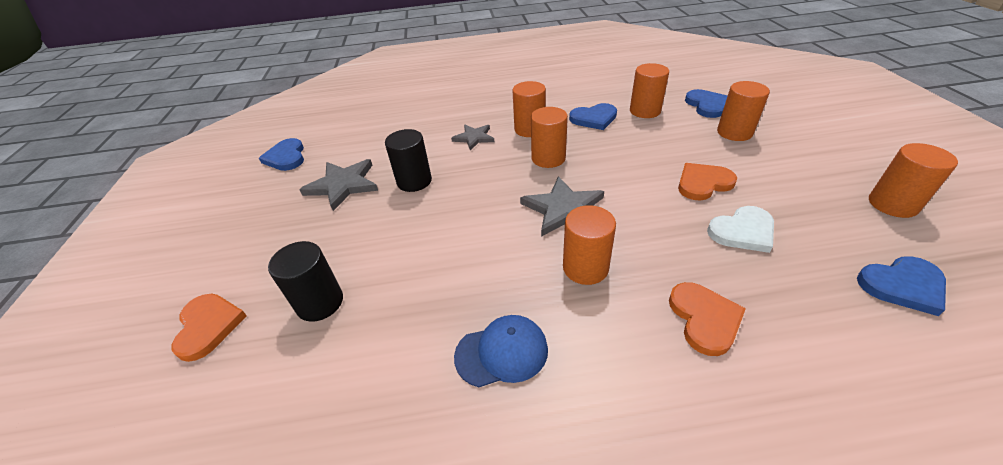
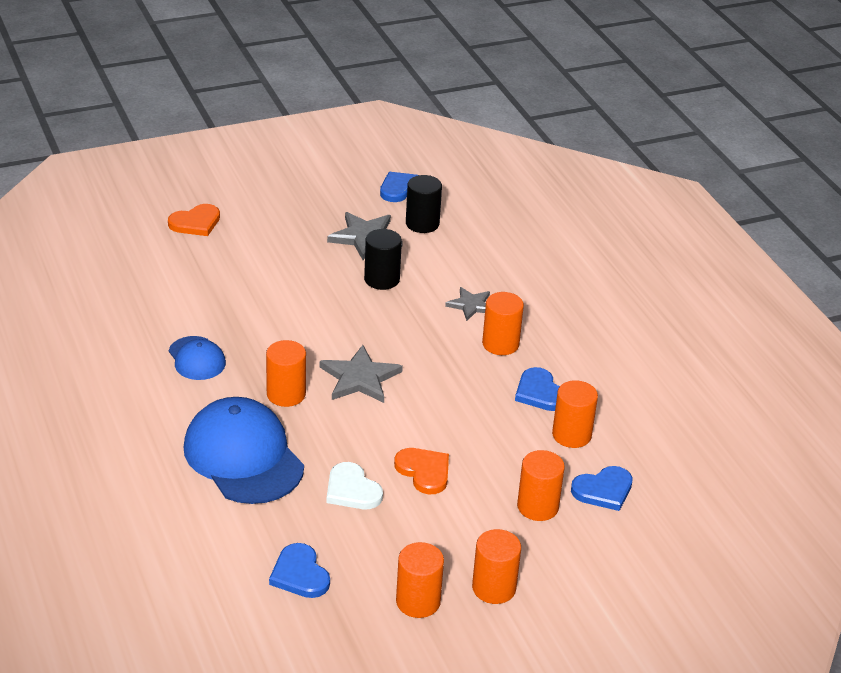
camera: 70 degrees right, 5 degrees down
(320, 303) = (225, 265): black cylinder -> black cylinder (422, 224)
(548, 158) = (444, 362): orange cylinder -> orange cylinder (494, 588)
(704, 319) = (243, 456): orange heart -> blue cap

